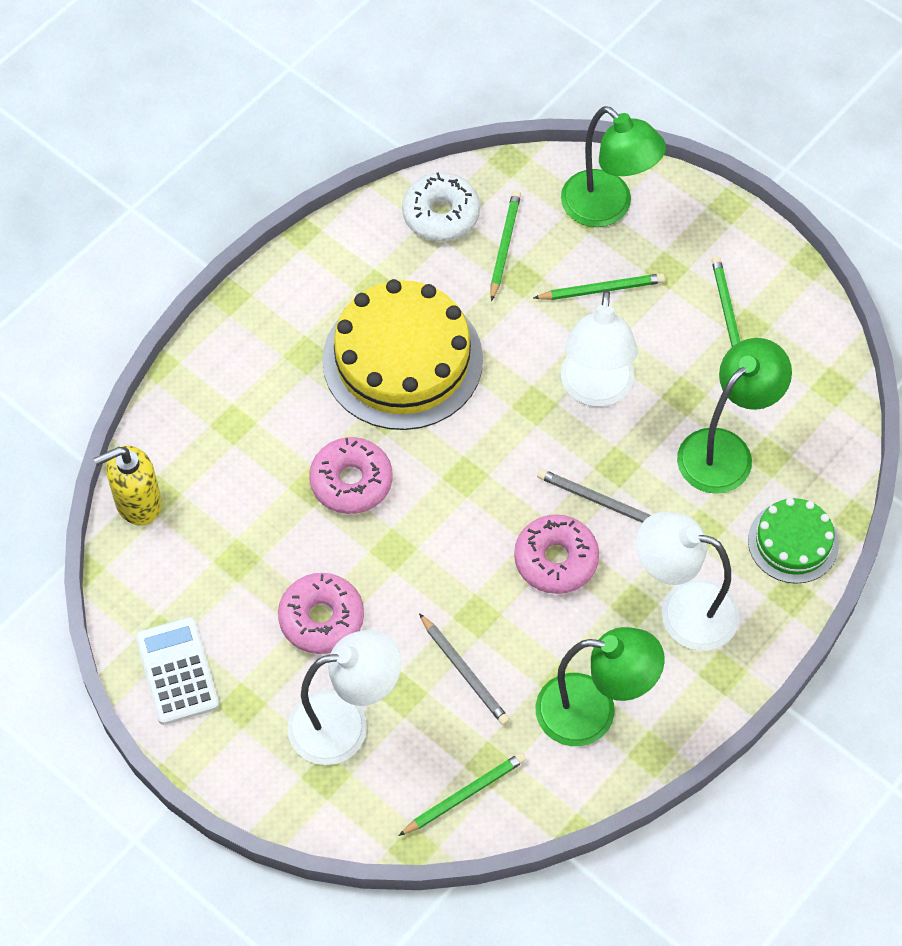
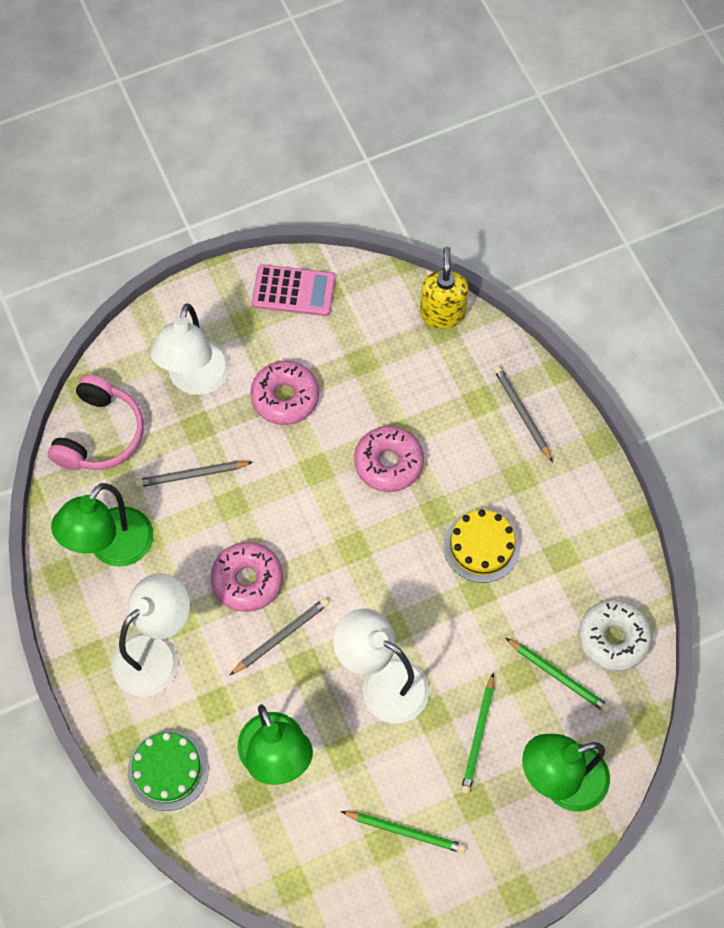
camera: 115 degrees right, 5 degrees up
(177, 671) = (293, 291): white calculator -> pink calculator
(229, 379) = (522, 413): none -> grey pencil
(402, 359) = (481, 546): yellow cake -> yellow cake, size x0.54
(464, 795) = (100, 434): green pencil -> pink headphones

